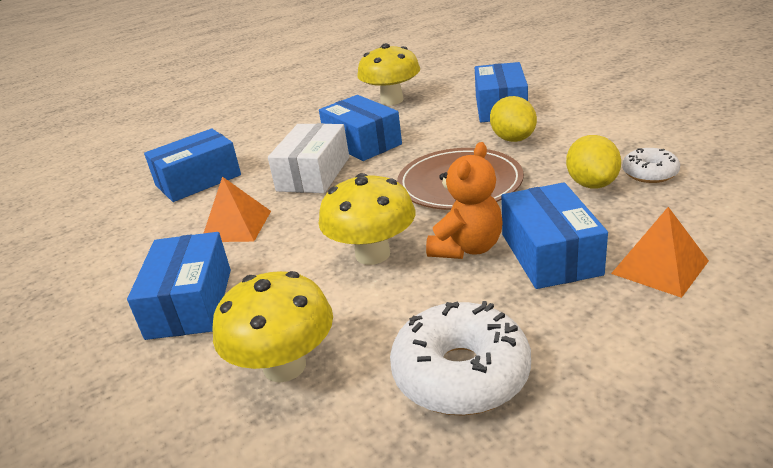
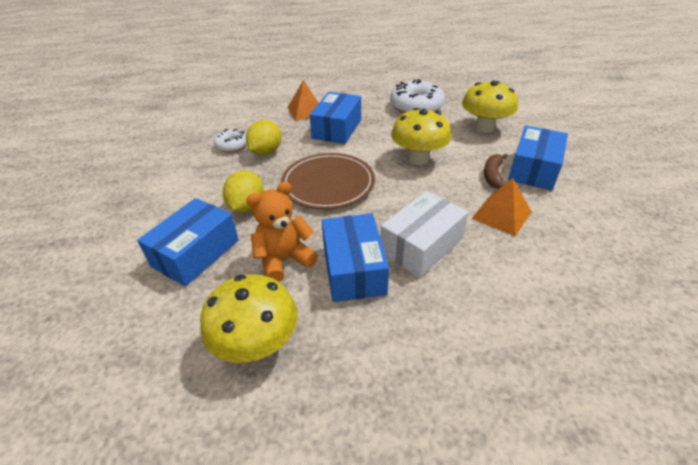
camera: 155 degrees left, 10 degrees up
(198, 180) = (542, 297): blue box -> none
(253, 270) = (493, 175): none -> brown banana
(467, 248) = (368, 144): orange teddy bear -> orange teddy bear (284, 260)

